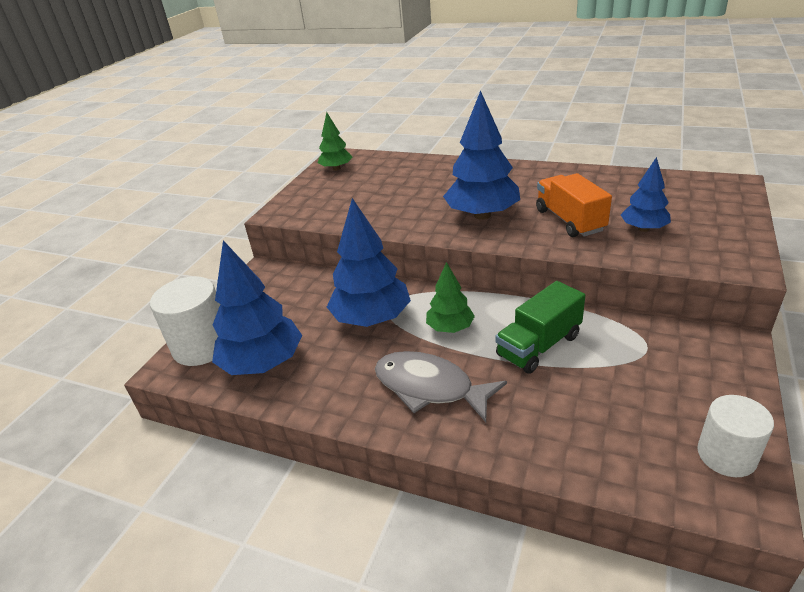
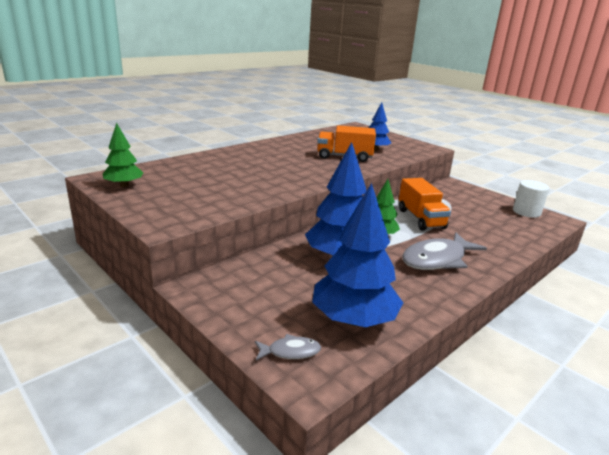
camera: 70 degrees left, 10 degrees down
(202, 346) = (290, 351): white cylinder -> grey fish
(482, 215) = (303, 170): blue tree -> none
(539, 345) = (420, 219): green truck -> orange truck

